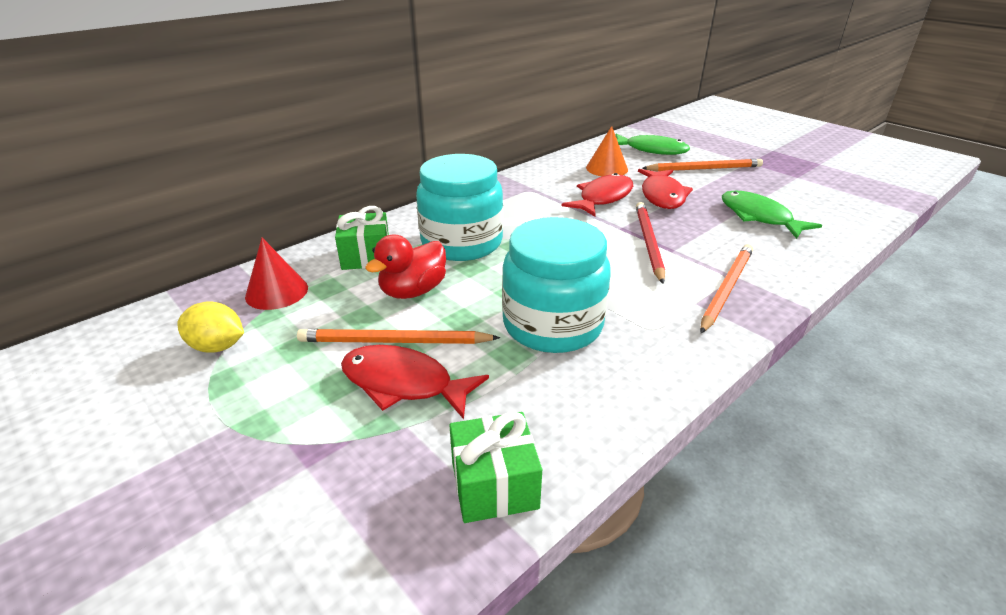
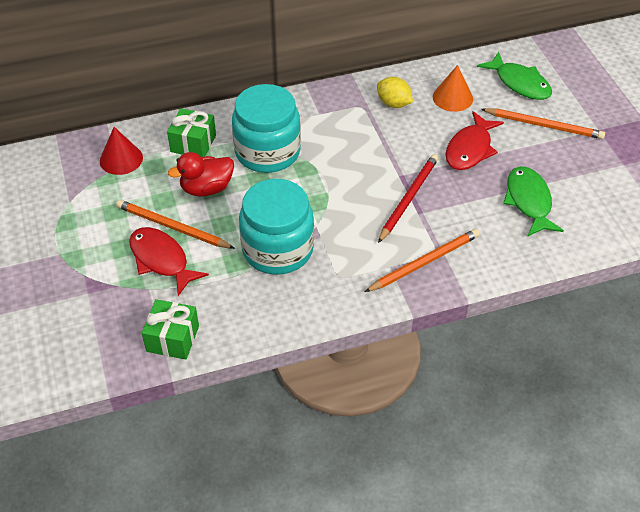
camera: 25 degrees right, 15 degrees up
(217, 346) = (71, 194): yellow lemon -> yellow lemon (393, 103)
(603, 198) = (416, 136): red fish -> none

